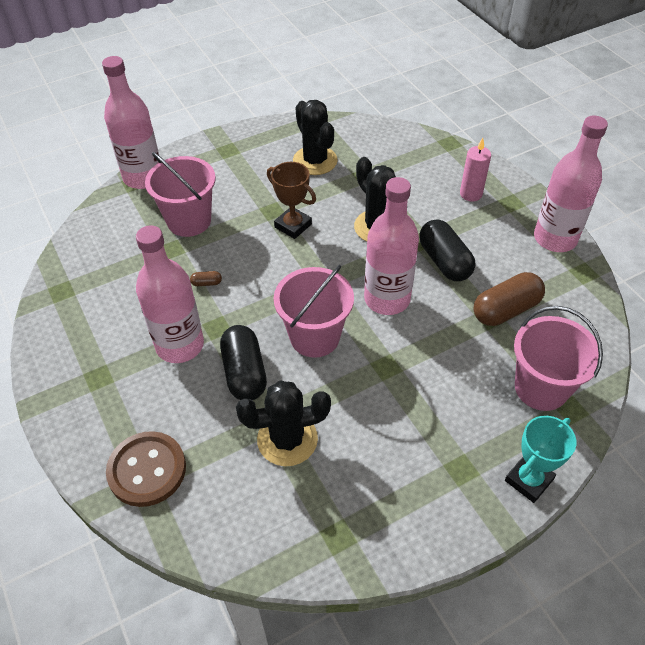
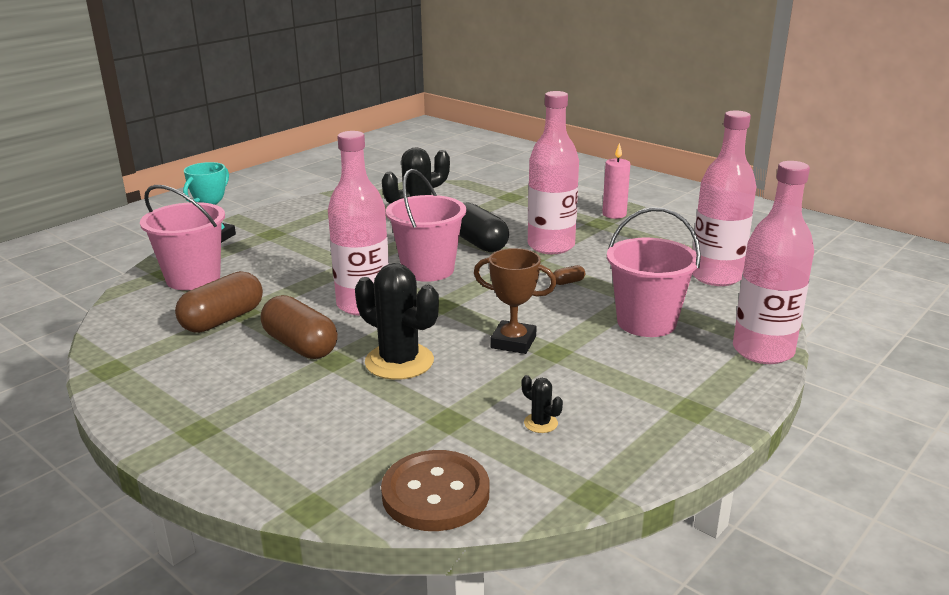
camera: 160 degrees right, 25 degrees down
(147, 470) = (513, 200): brown button -> brown button (435, 493)
(315, 161) = (540, 423): black cactus -> black cactus, size x0.44
(444, 261) = (300, 345): black capsule -> brown capsule
(471, 194) = (266, 428): pink candle -> pink candle (614, 214)
(555, 239) = (139, 397): pink bottle -> pink bottle (716, 276)

